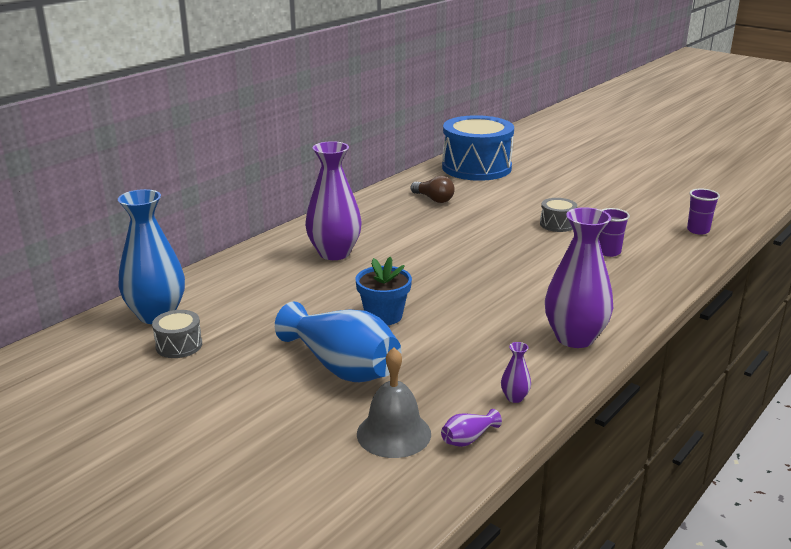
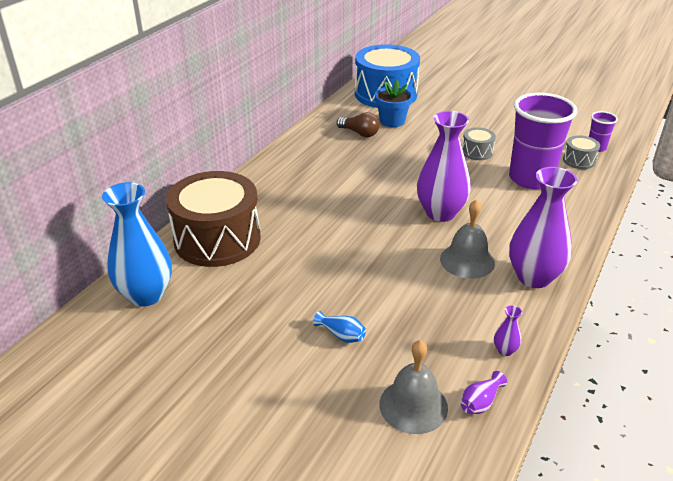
camera: 10 degrees left, 10 degrees up
(179, 345) = (180, 329): grey drum -> grey drum (579, 160)
(247, 276) = (217, 239): none -> brown drum
(334, 253) = (290, 204): purple vase -> purple vase (440, 213)
(342, 367) = (341, 335): blue vase -> blue vase, size x0.40
(383, 316) = (359, 271): blue flower pot -> blue flower pot (392, 121)
(505, 317) = (467, 260): none -> grey bell
(609, 252) = (531, 179): purple cup -> purple cup, size x2.18

